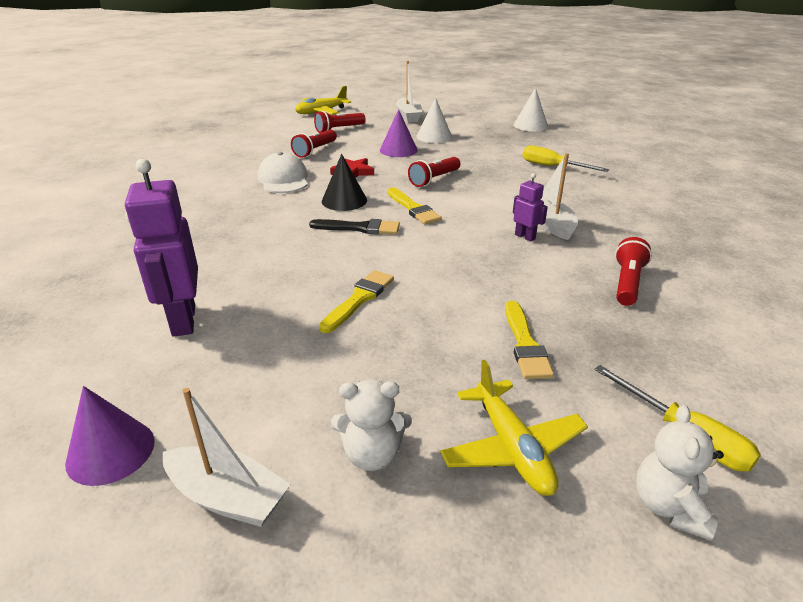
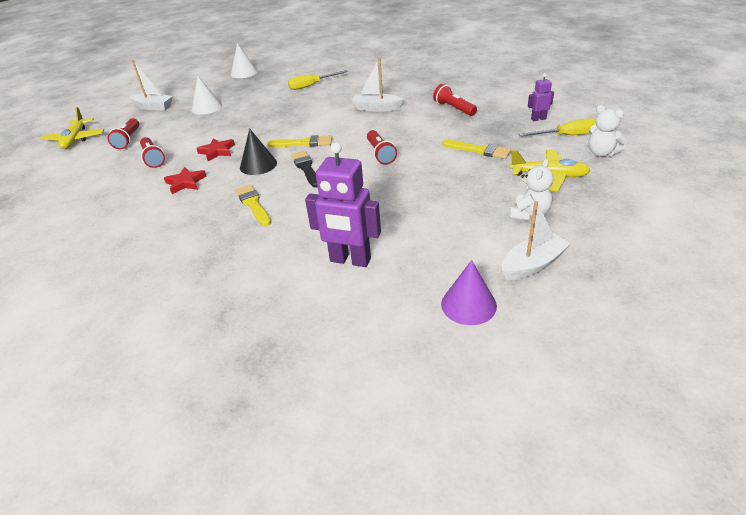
camera: 55 degrees left, 5 degrees up
(283, 179) = (186, 183): white cap -> red star
(359, 228) = (306, 168): black brush -> black brush turned 60 degrees counterclockwise
(359, 299) = (392, 187): yellow brush -> yellow brush (253, 204)
(398, 150) = (208, 126): purple cone -> none
(434, 179) = (273, 125): red flashlight -> red flashlight (380, 154)
(525, 237) = (381, 119): purple robot -> purple robot (538, 119)

